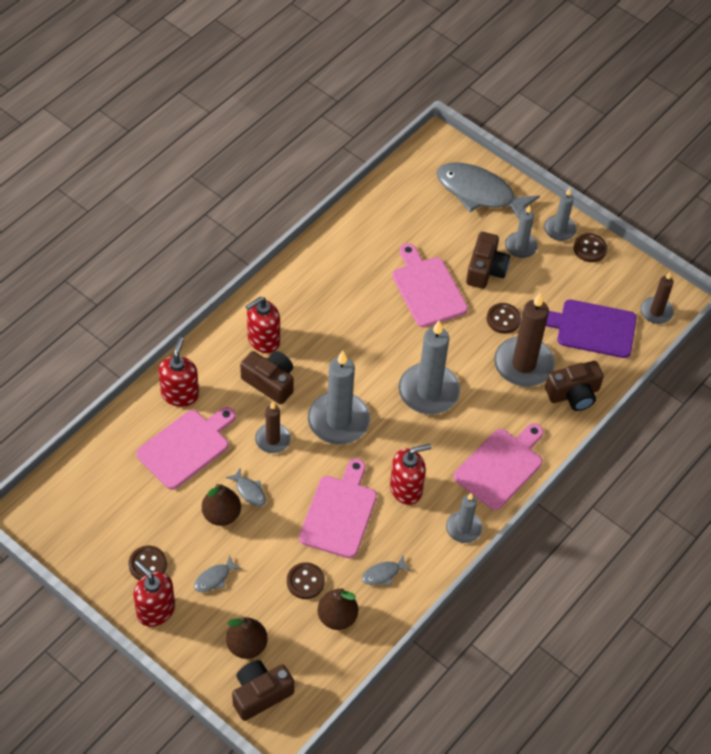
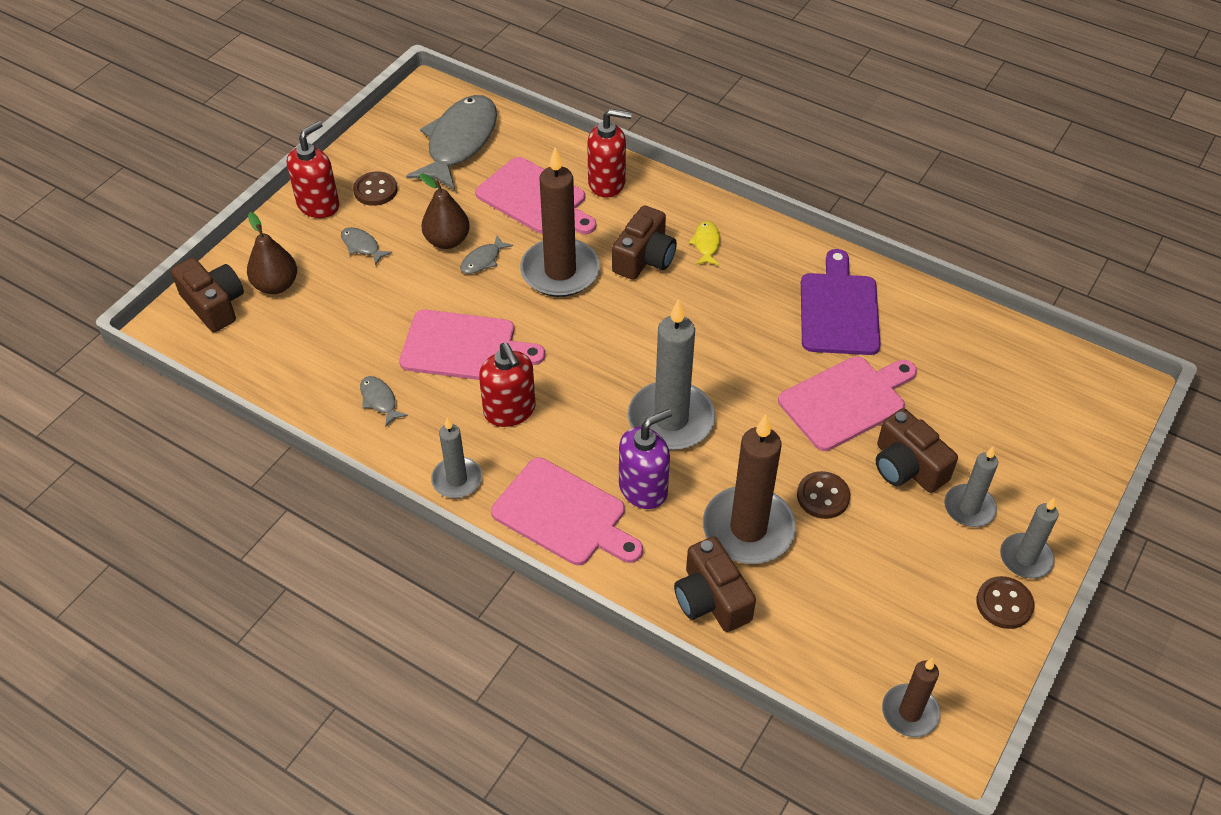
camera: 85 degrees right, 5 degrees down
(263, 340) = (706, 244): red soap dispenser -> yellow fish
(272, 439) = (560, 271): brown candle -> brown candle, size x1.77
(305, 581) = (363, 326): brown button -> none
(337, 617) = (316, 362): brown pear -> none
(338, 420) = (601, 330): grey candle -> none
(479, 193) = (1050, 446): grey fish -> grey fish (459, 142)
(485, 269) = (907, 467): brown camera -> brown camera turned 45 degrees clockwise
(485, 417) = (643, 488): none -> purple soap dispenser
(591, 328) = (844, 616): purple cutting board -> purple cutting board (839, 309)

